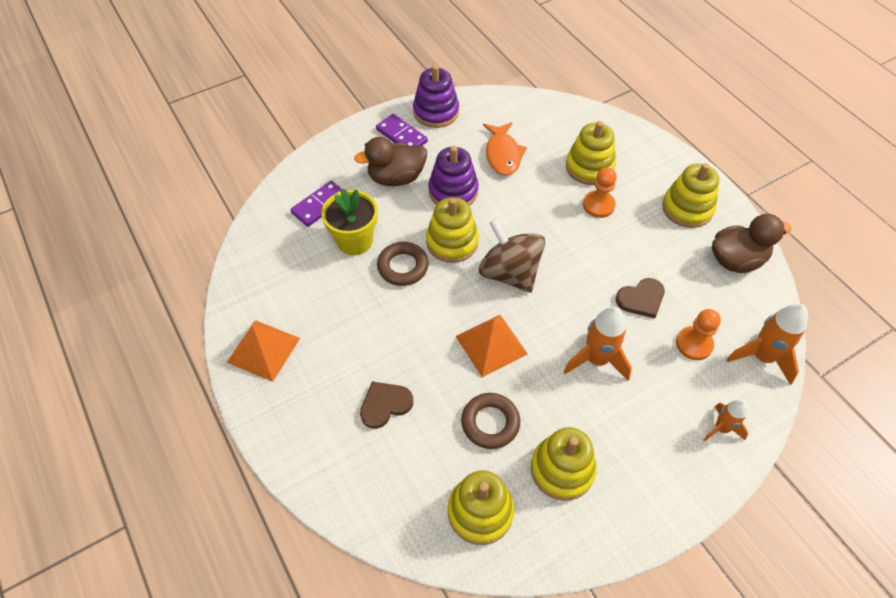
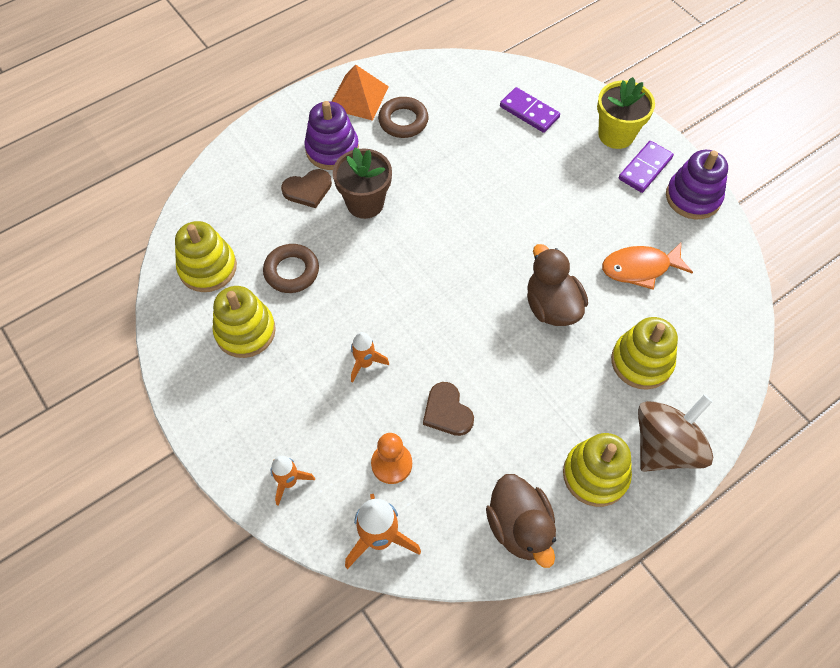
camera: 85 degrees right, 5 degrees up
(355, 241) = (488, 145): yellow flower pot -> yellow flower pot (616, 135)
(385, 405) = (308, 190): brown heart -> brown heart turned 105 degrees clockwise
(396, 178) = (580, 170): brown duck -> brown duck (551, 306)
(403, 267) = (462, 188): brown ring -> brown ring (403, 121)
(410, 350) = (365, 203): none -> brown flower pot
(452, 242) = (500, 227): yellow stacking toy -> none
(453, 191) = (571, 223): purple stacking toy -> purple stacking toy (332, 149)
(491, 345) = (376, 268): orange pyramid -> none
(509, 273) = (466, 281): brown spinning top -> brown spinning top (665, 446)
(596, 360) = (365, 363): orange rocket -> orange rocket, size x0.62
(598, 205) = (580, 371): orange pawn -> none

